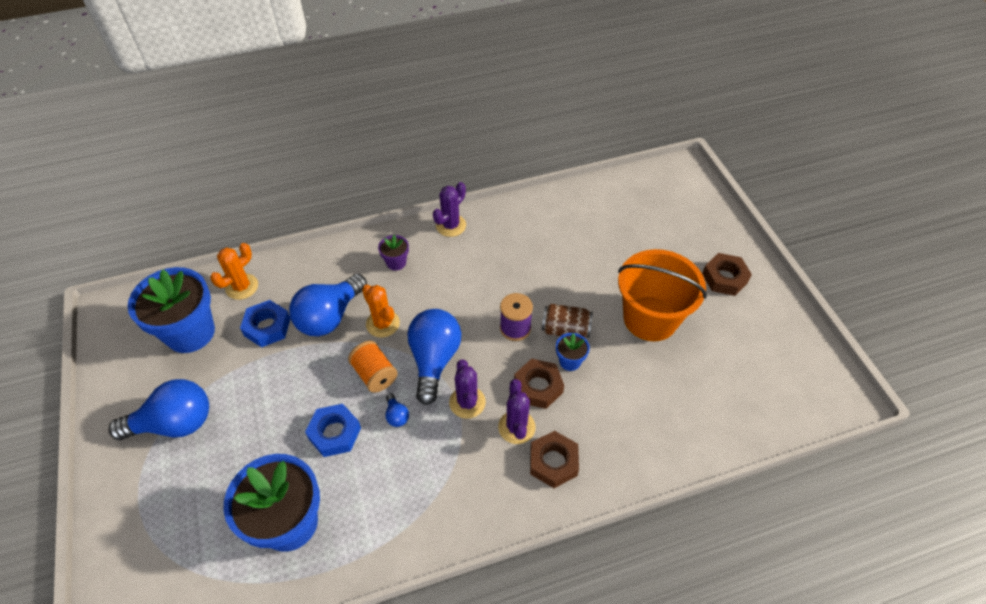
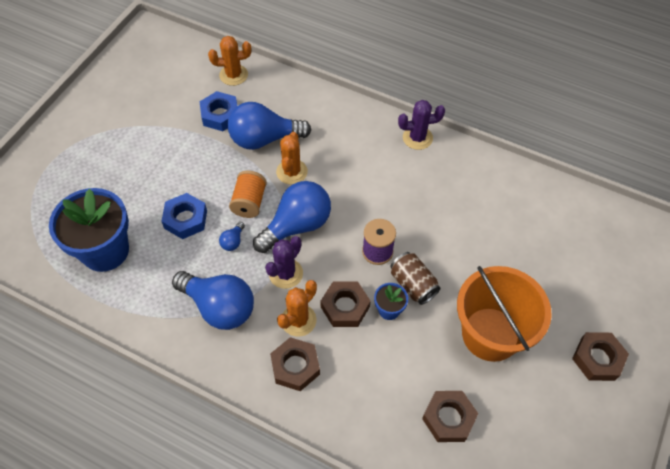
camera: 45 degrees right, 5 degrees up
(175, 423) = (110, 134): blue light bulb -> blue light bulb (219, 307)
(190, 332) = (174, 82): blue flower pot -> none
(396, 262) = (348, 135): purple flower pot -> none
(516, 427) = (298, 320): purple cactus -> orange cactus
(689, 397) = (448, 418): none -> brown nut

